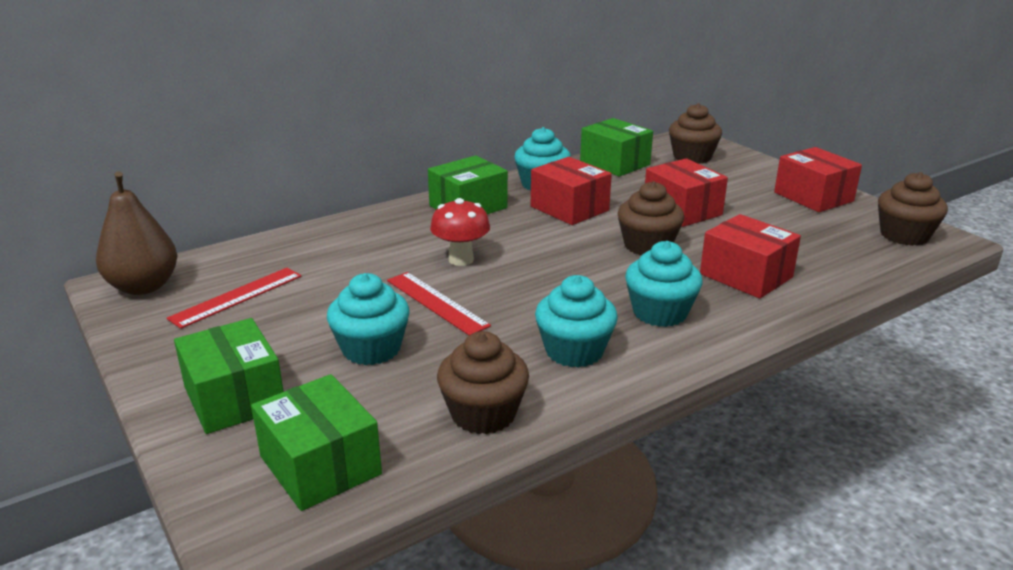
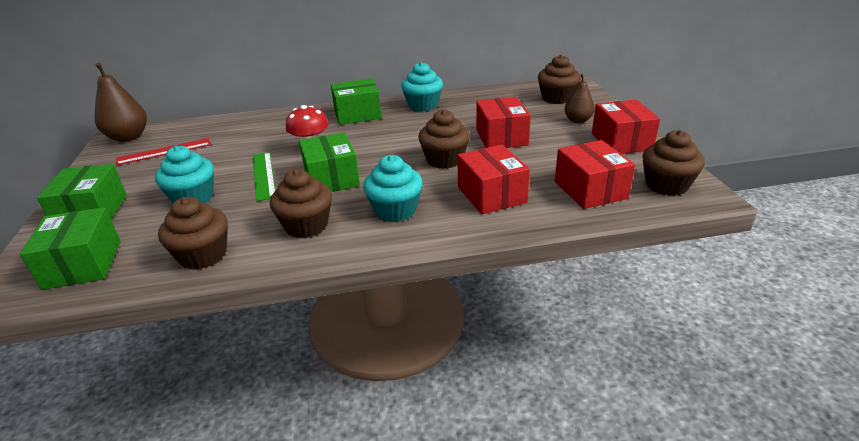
camera: 25 degrees right, 5 degrees up
(436, 302) = (263, 175): red ruler -> green ruler
(569, 208) = (422, 125): red box -> red box (590, 190)
(574, 351) = (306, 225): turquoise cupcake -> brown cupcake
(615, 163) = (492, 96): green box -> green box (331, 178)
(743, 180) = (578, 120): none -> brown pear

